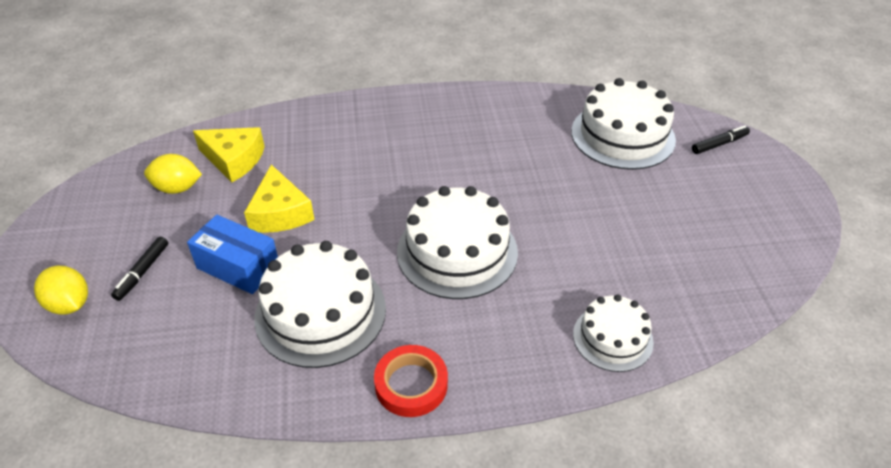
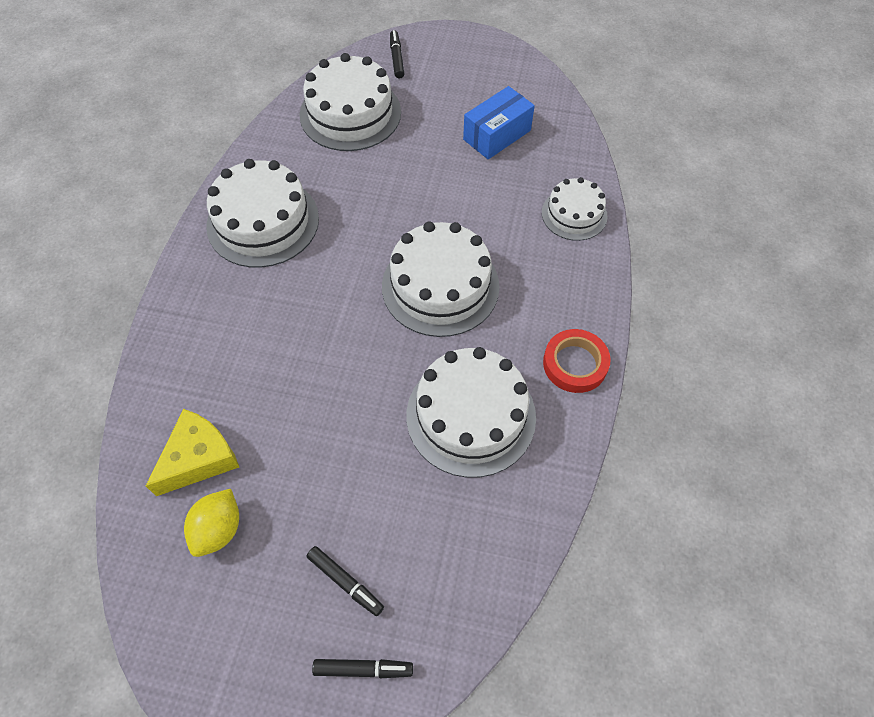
camera: 70 degrees left, 15 degrees up
(70, 304) = (363, 669): yellow lemon -> black marker
(238, 267) = (379, 480): blue box -> blue box (497, 135)
(280, 213) = (316, 425): yellow cheese -> none
(466, 123) = (263, 222): none -> white cake

